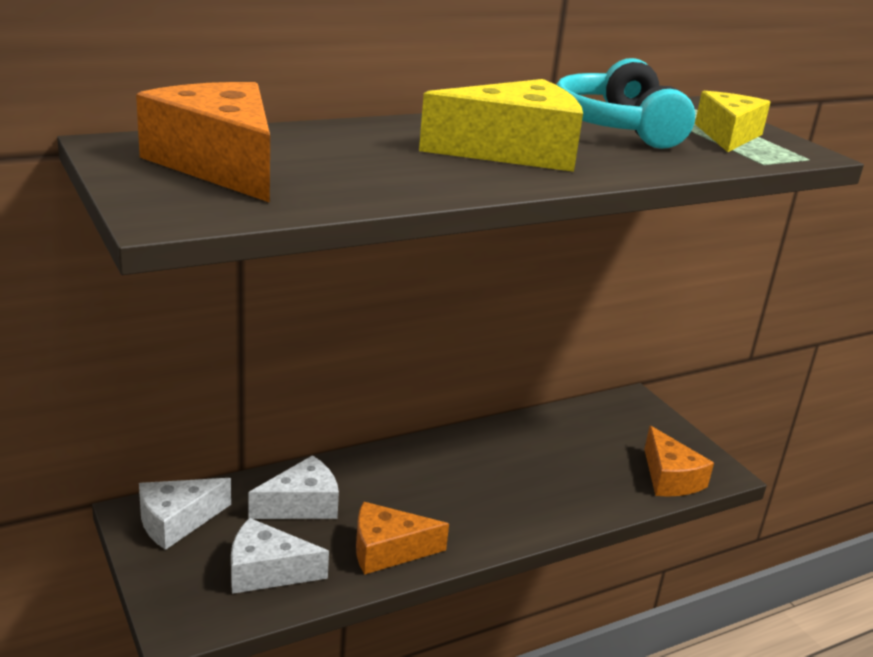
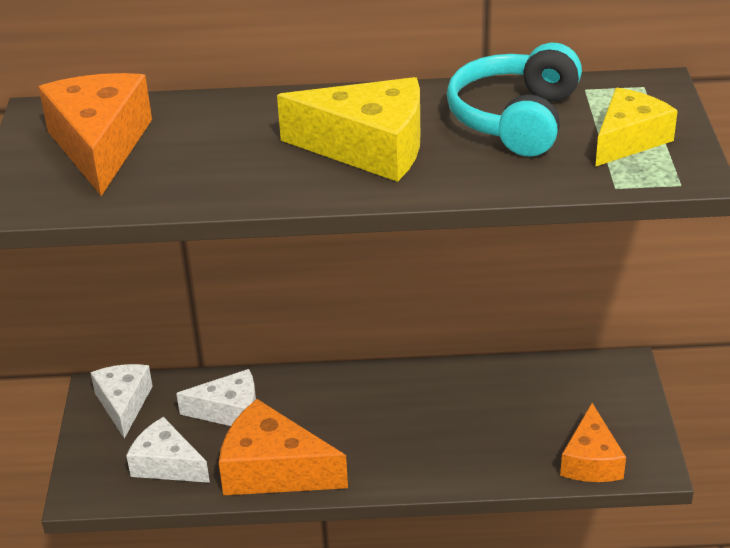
camera: 30 degrees right, 10 degrees up
(176, 521) = (124, 404): white cheese -> white cheese turned 90 degrees clockwise
(387, 550) = (273, 469): orange cheese -> orange cheese, size x1.52

